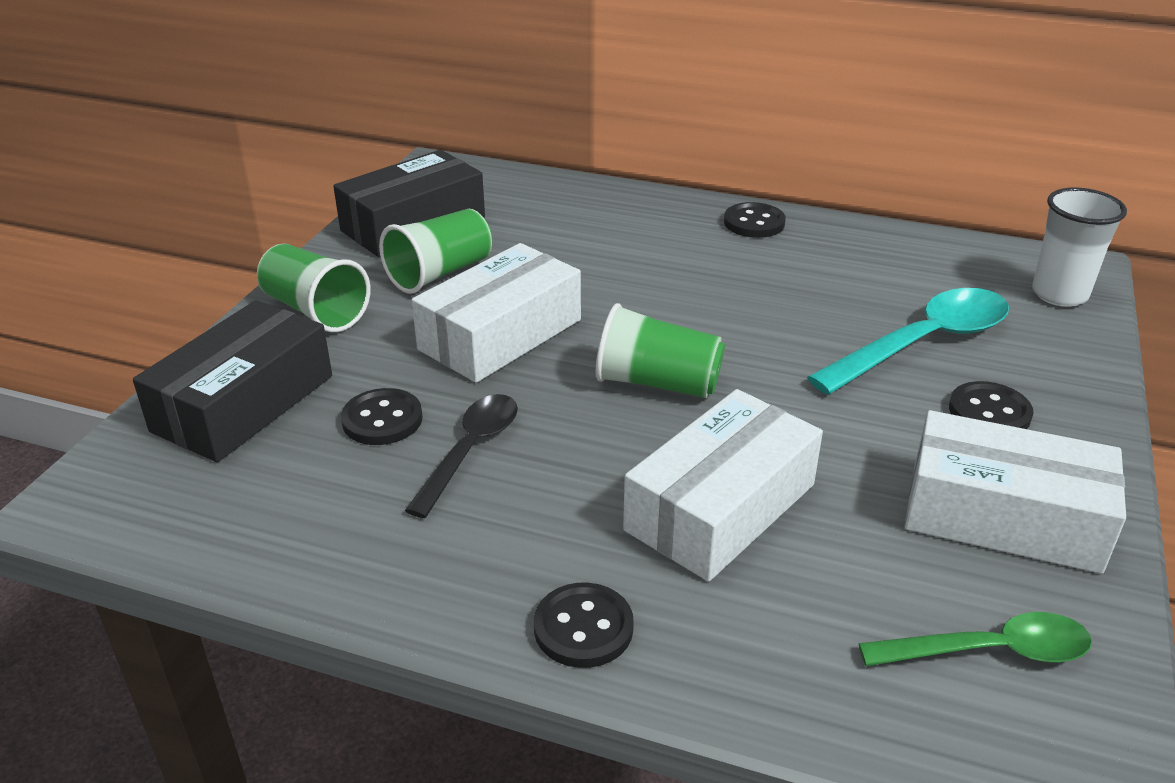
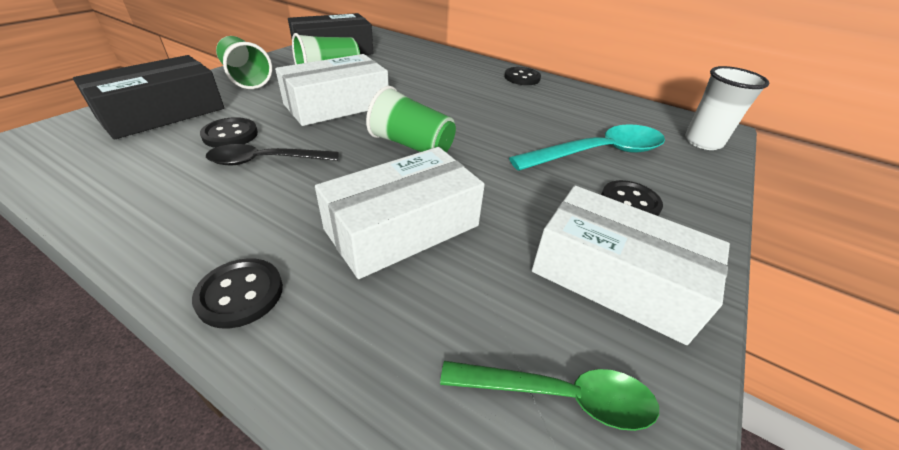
camera: 10 degrees right, 5 degrees up
(470, 451) = (266, 161): black spoon -> black spoon turned 135 degrees counterclockwise

